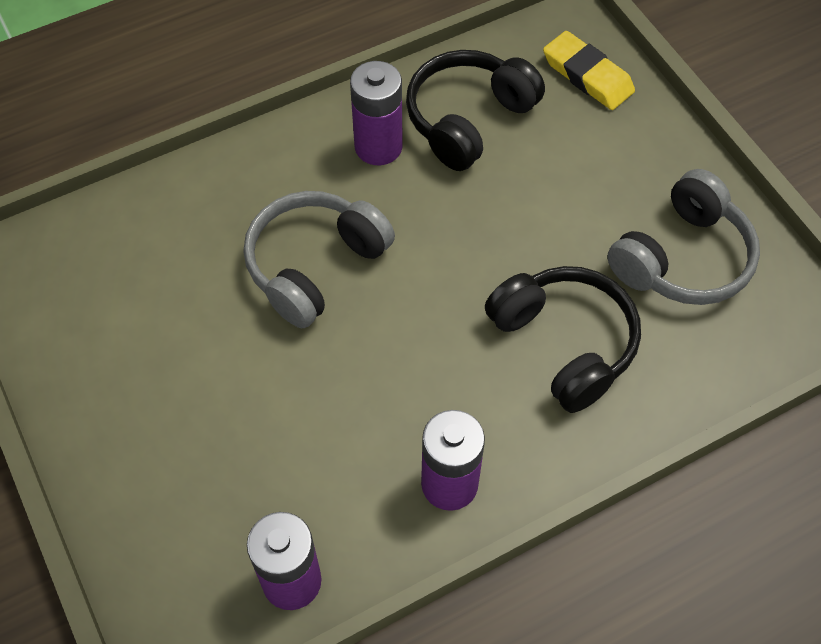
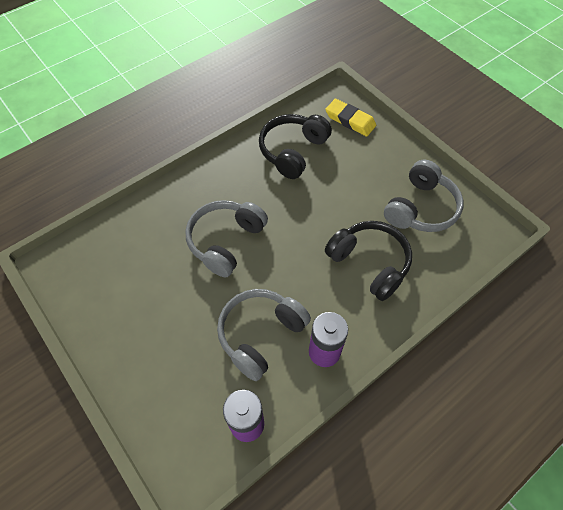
camera: 10 degrees left, 0 degrees up
(344, 437) = (261, 335): none -> grey headphones
(378, 147) = (248, 172): purple battery -> none

